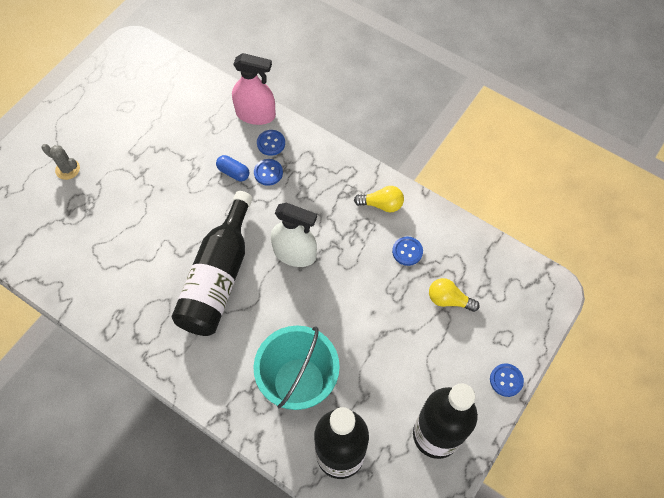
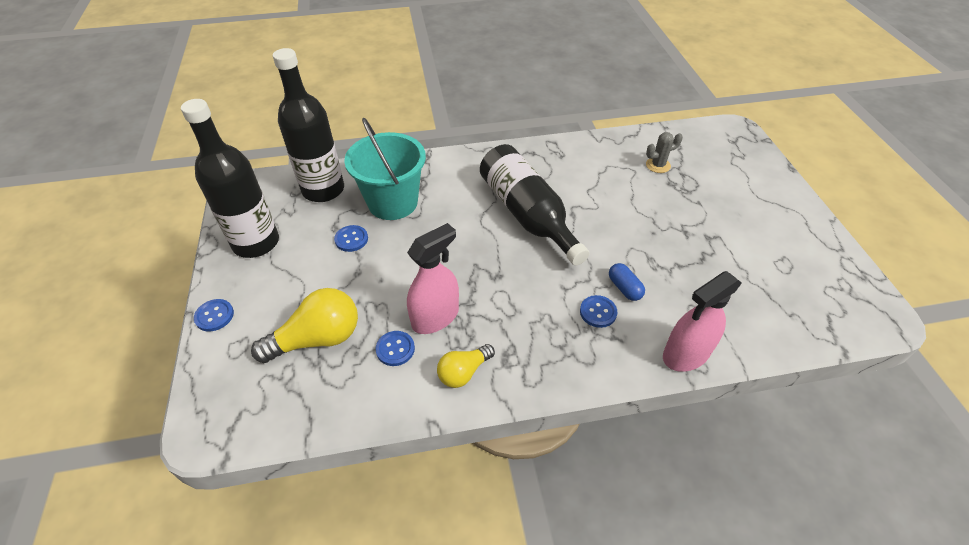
camera: 135 degrees right, 15 degrees down
(67, 169) = (731, 193): grey cactus -> grey cactus (658, 165)
(233, 172) = (624, 288): blue capsule -> blue capsule turned 75 degrees clockwise
(271, 143) = (633, 339): blue button -> blue button (351, 239)
(295, 253) = (492, 271): white spray bottle -> none
(364, 252) = (435, 317): none -> pink spray bottle
(448, 300) = (317, 339): yellow light bulb -> yellow light bulb, size x1.68

